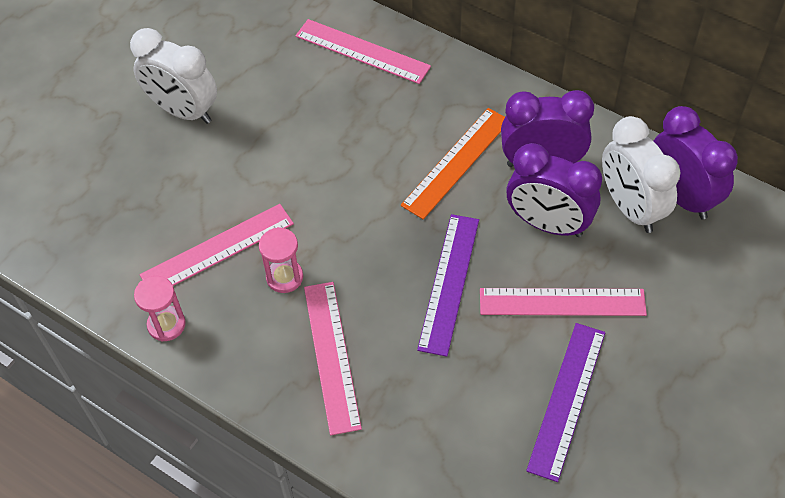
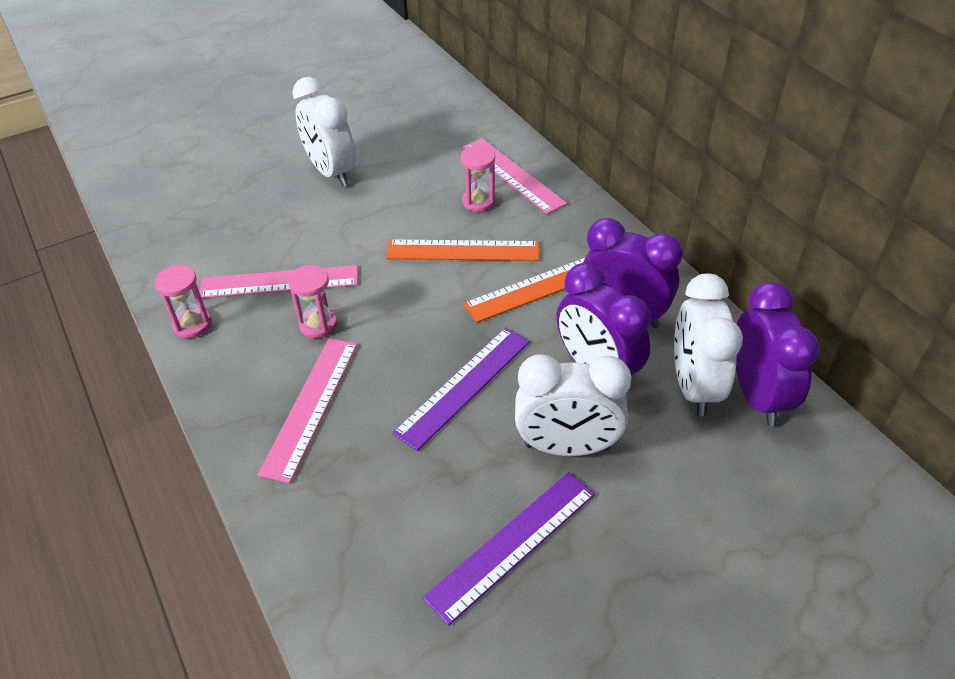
camera: 25 degrees right, 10 degrees down
(348, 93) = (478, 202): none -> pink hourglass
(366, 151) = (463, 250): none -> orange ruler
(562, 302) = (567, 447): pink ruler -> white clock

